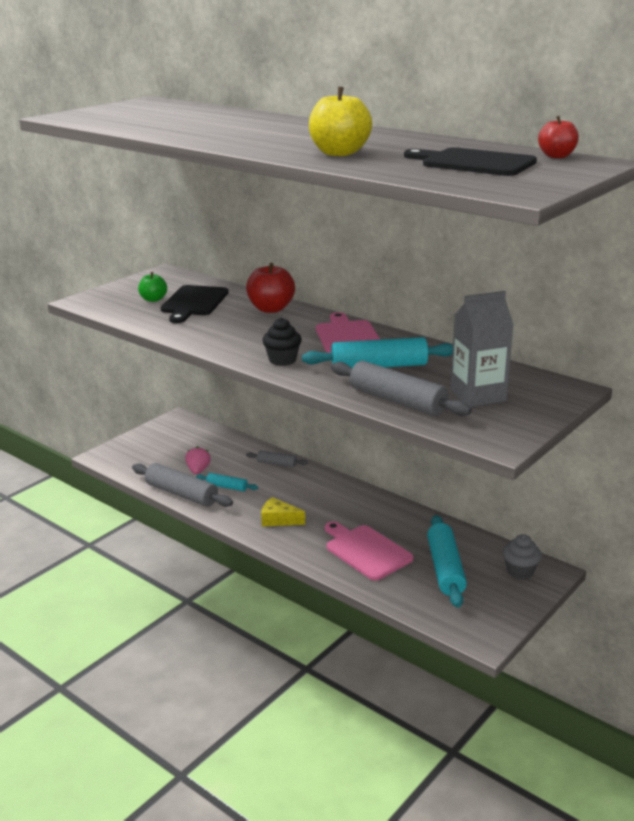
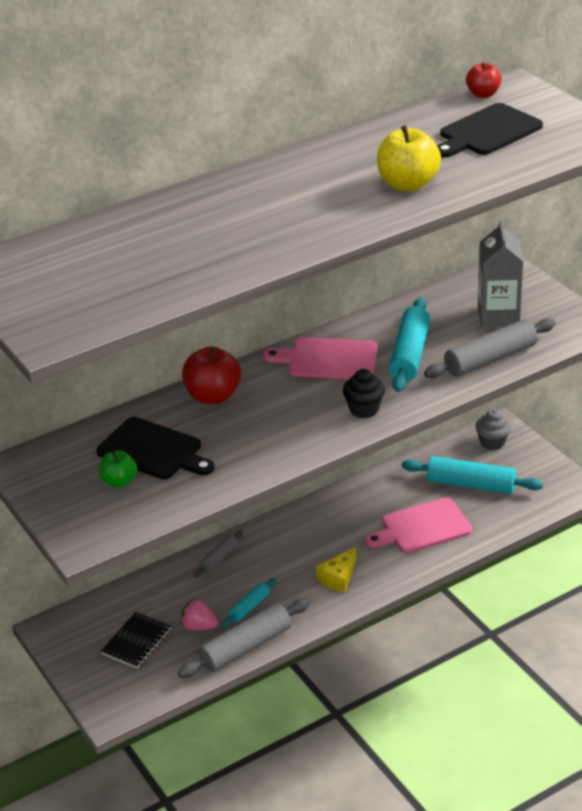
camera: 70 degrees left, 10 degrees up
(174, 451) = (136, 641): none -> black notebook

